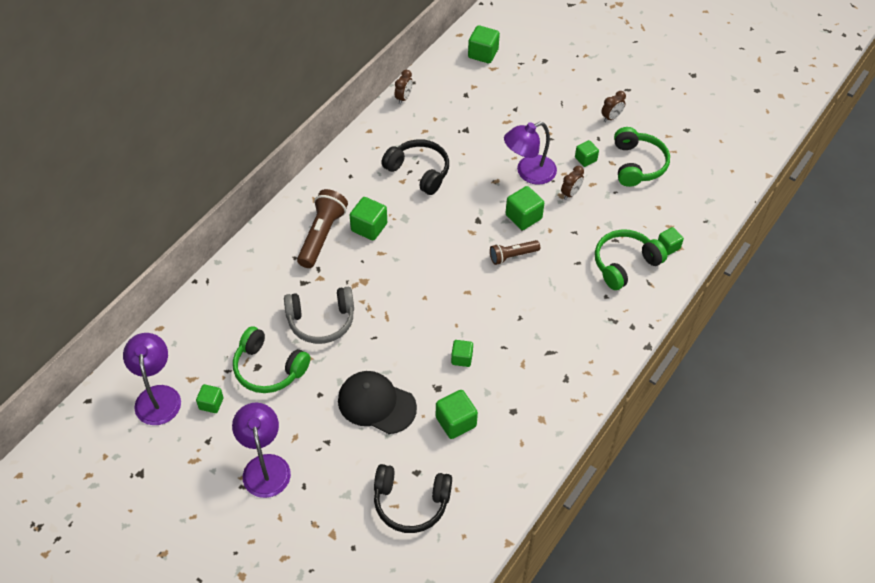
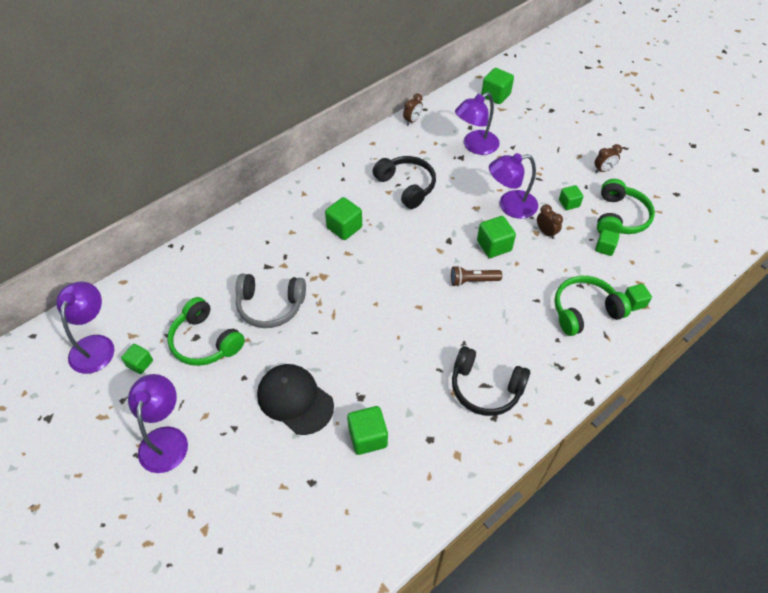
camera: 15 degrees right, 0 degrees up
(322, 235) = (299, 227): brown flashlight -> none
(411, 503) = (295, 515): black headphones -> black headphones (485, 388)
(461, 358) = (393, 372): green cube -> green cube (604, 248)
(477, 115) = (475, 146): none -> purple lamp
(570, 193) = (546, 232): brown clock -> brown clock turned 90 degrees counterclockwise

